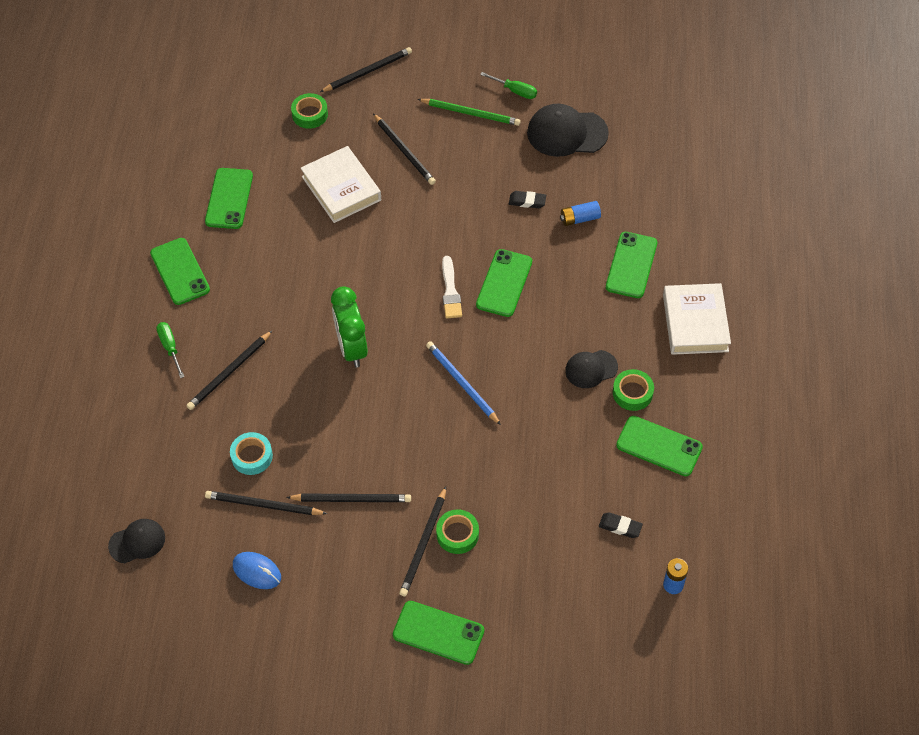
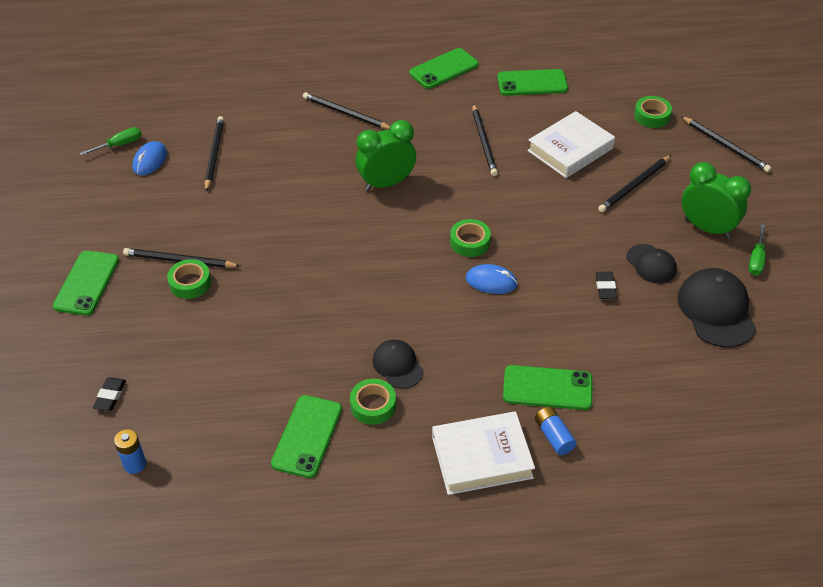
camera: 80 degrees right, 10 degrees down
(137, 542) = (176, 92): black cap -> black cap (651, 264)
(170, 348) = (364, 77): green screwdriver -> green screwdriver (119, 145)
(252, 456) = (262, 140): turquoise tape -> none
(352, 499) = (223, 207): black pencil -> black pencil (484, 142)
(450, 291) = (470, 242): white brush -> green tape
(462, 383) = (361, 264): blue pencil -> none
(471, 113) = (707, 228): green pencil -> green clock
(504, 283) = (491, 281): green phone -> blue mouse
(579, 218) = (598, 335): blue battery -> blue battery (554, 436)
(620, 526) = (204, 410): black eraser -> black eraser (110, 396)

